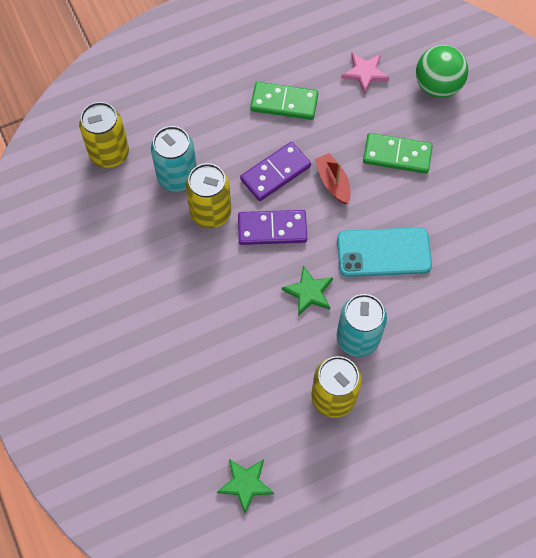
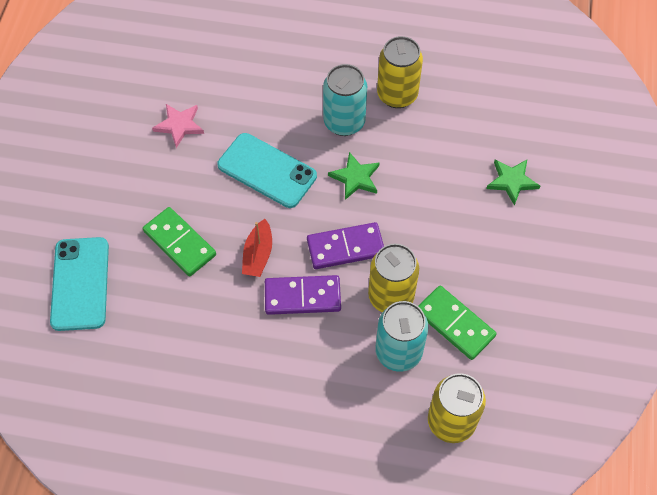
camera: 145 degrees left, 5 degrees down
(245, 484) = (506, 80): green star -> green star (512, 181)
(272, 229) = (345, 248): purple domino -> purple domino turned 45 degrees counterclockwise
(284, 103) = (237, 363): green domino -> green domino (455, 324)
(365, 73) = (133, 342): pink star -> pink star (179, 125)
(437, 86) = (80, 284): green ball -> turquoise phone

